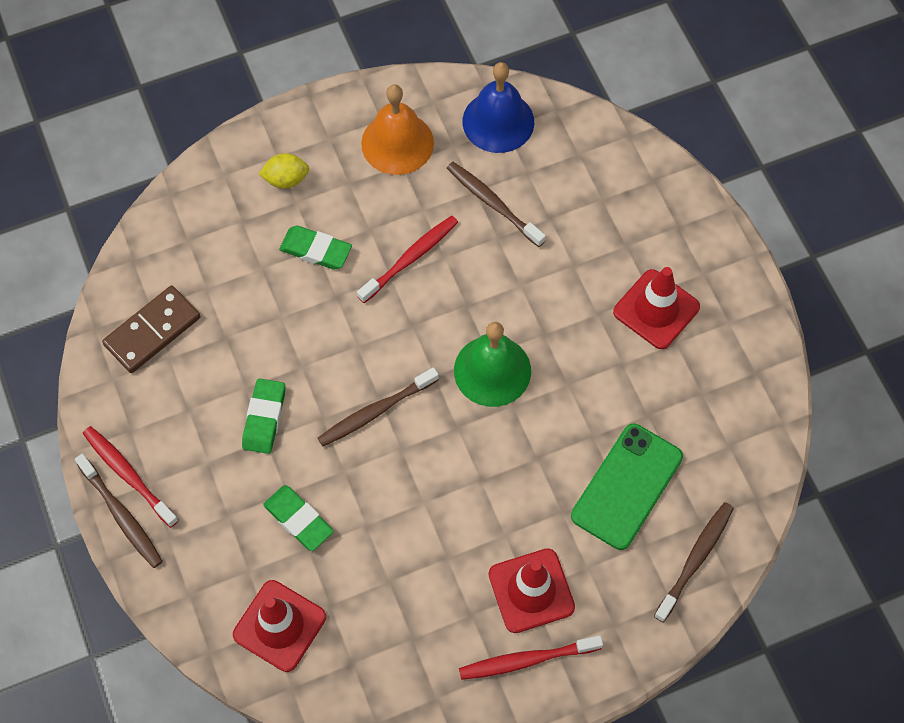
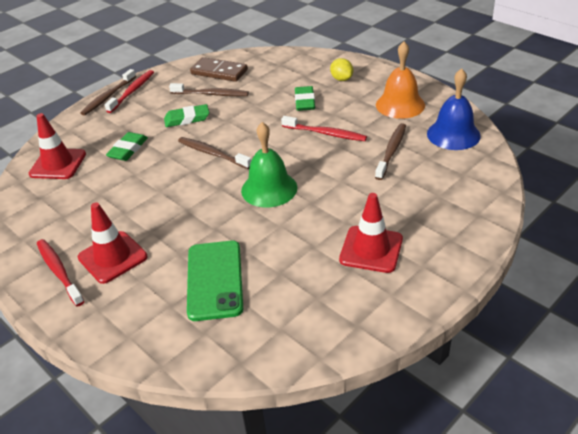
camera: 70 degrees right, 25 degrees down
(627, 486) = (214, 280): green phone -> green phone turned 75 degrees clockwise
(695, 559) = (169, 339): brown toothbrush -> brown toothbrush (211, 94)

